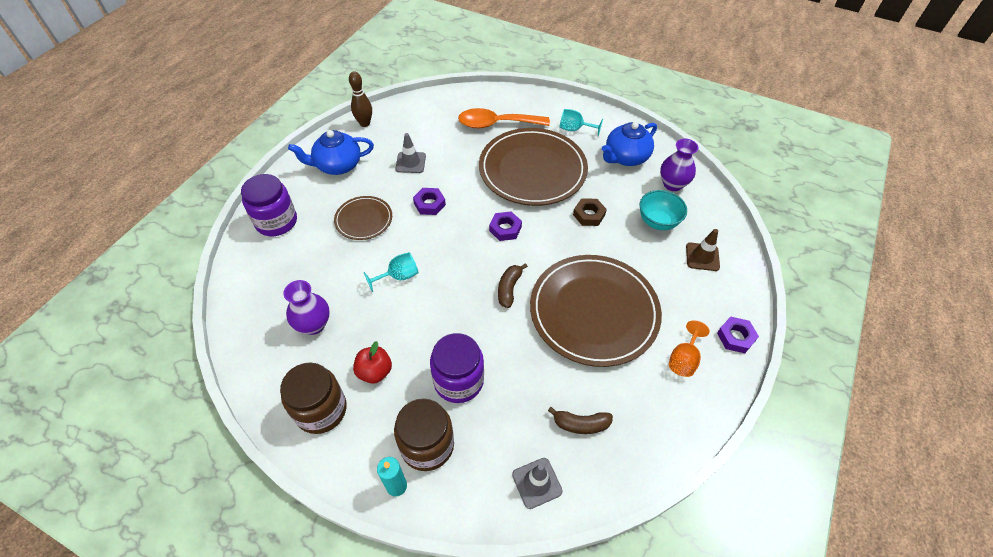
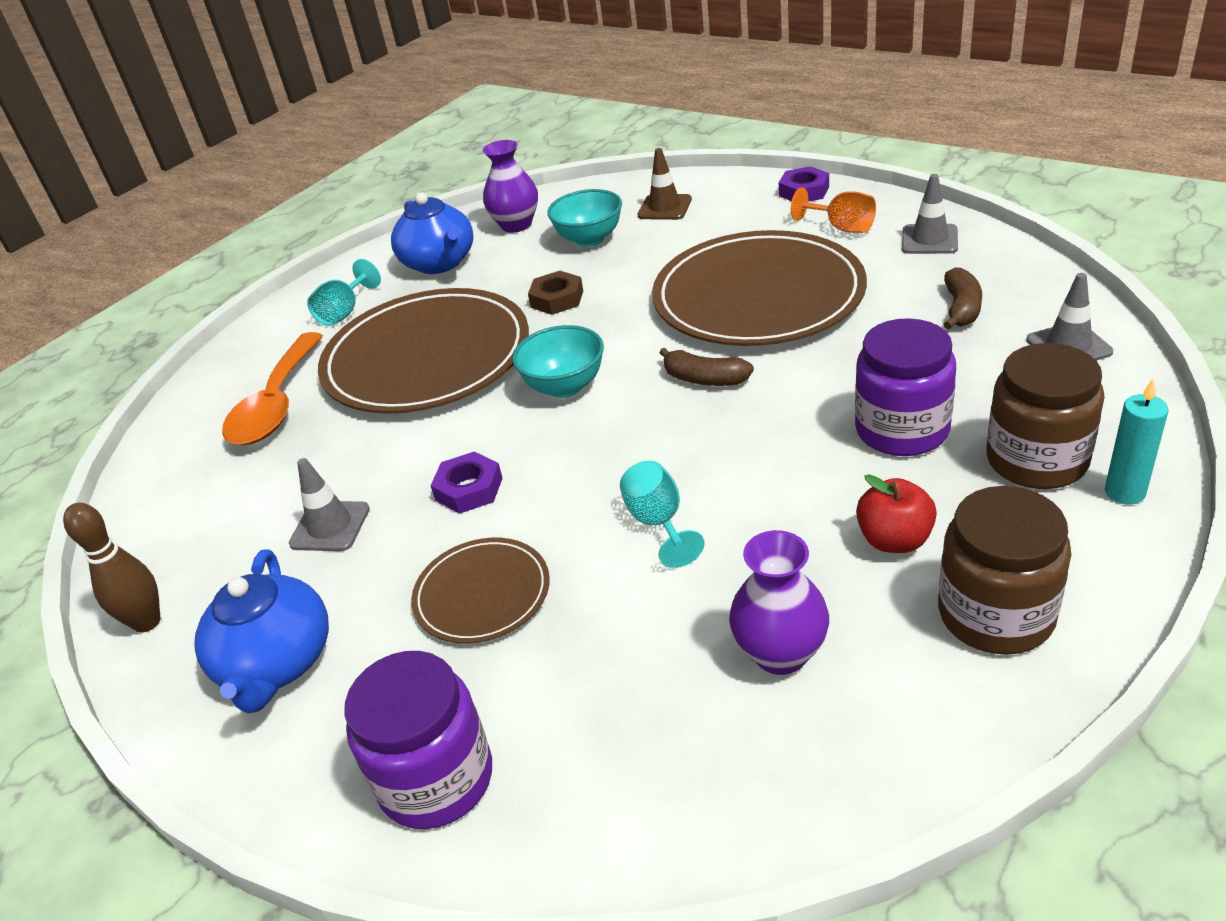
camera: 75 degrees left, 15 degrees down
(505, 229) = (565, 386): purple nut -> turquoise bowl
(670, 413) = (929, 240): none -> grey traffic cone

